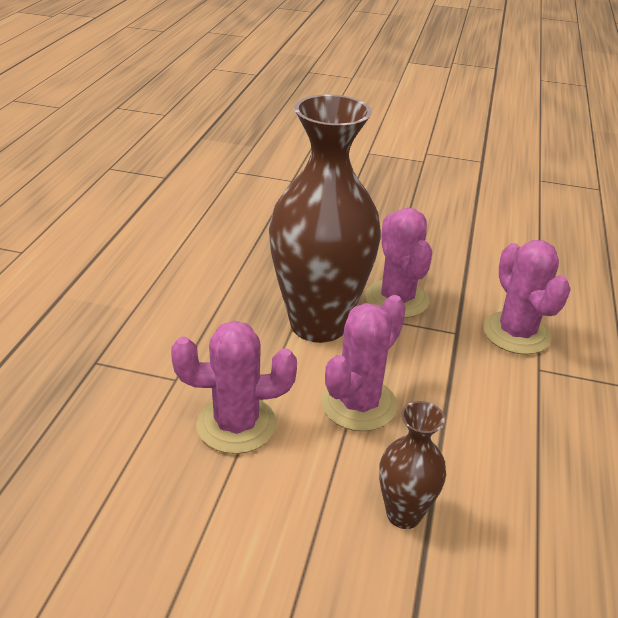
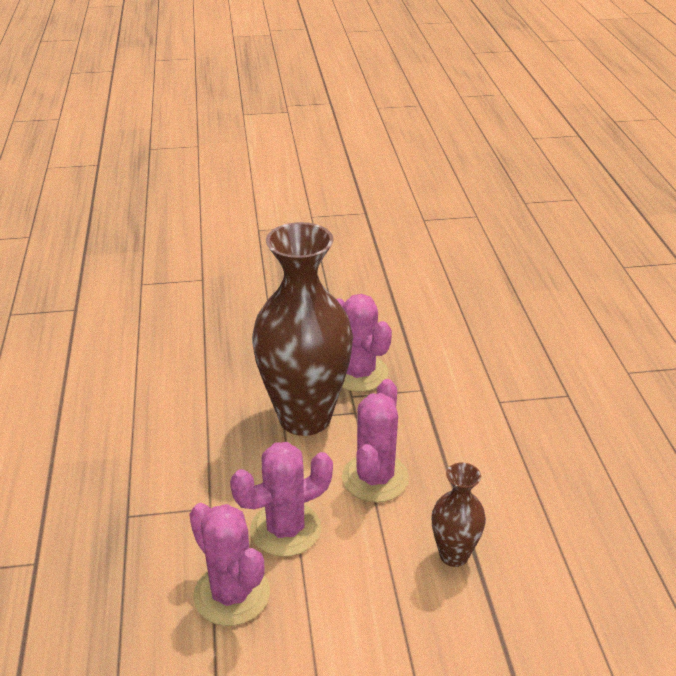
camera: 20 degrees left, 0 degrees up
(516, 333) = (469, 375): pink cactus -> pink cactus (231, 594)

